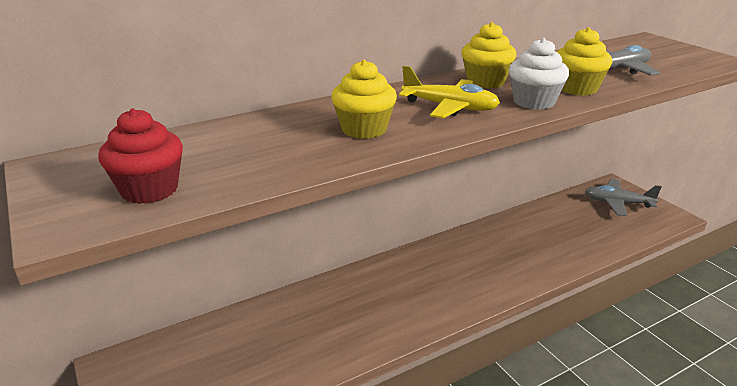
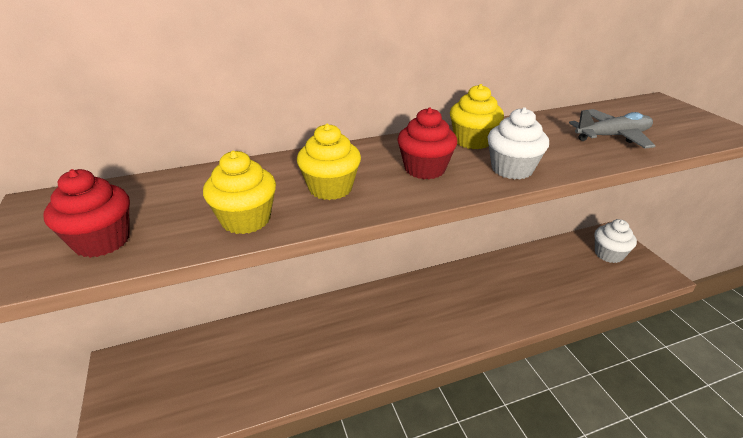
camera: 10 degrees right, 5 degrees up
(450, 107) = (425, 169): yellow plane -> red cupcake
(577, 88) = (563, 156): yellow cupcake -> yellow cupcake (246, 220)
(617, 203) = (608, 254): grey plane -> white cupcake

